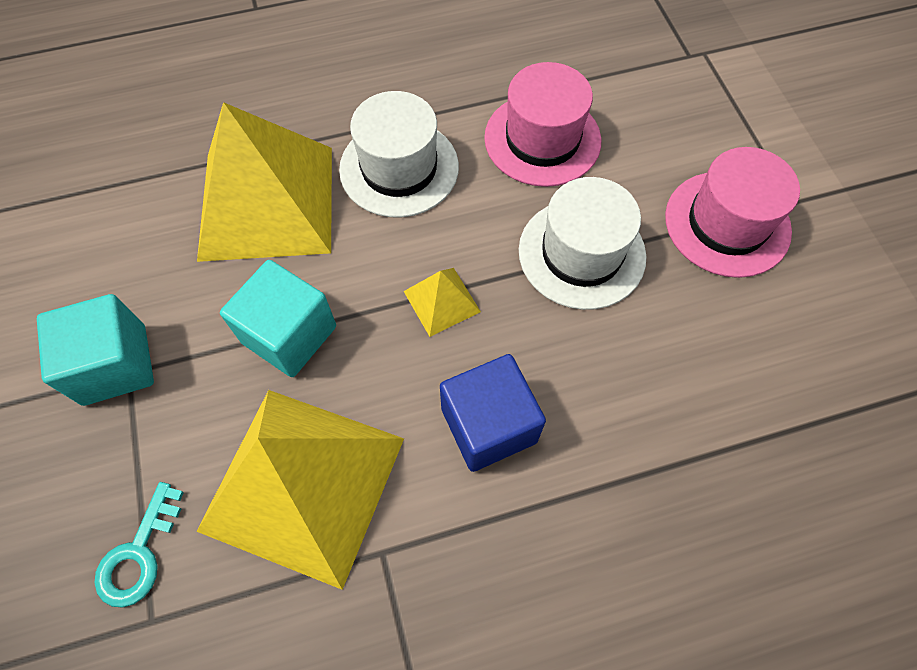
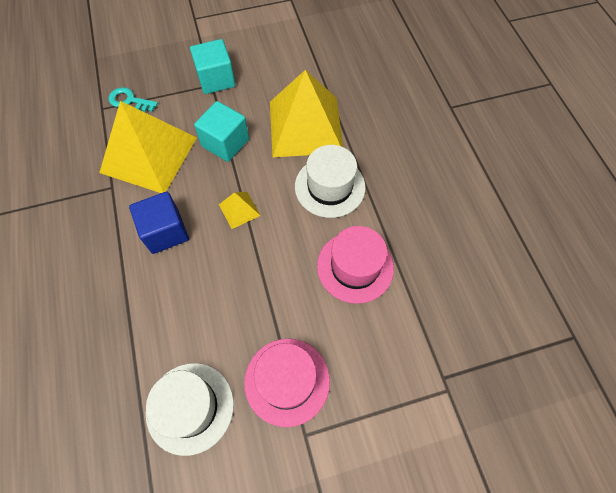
camera: 90 degrees right, 0 degrees up
(581, 253) = (267, 285): white hat -> white hat (190, 407)

